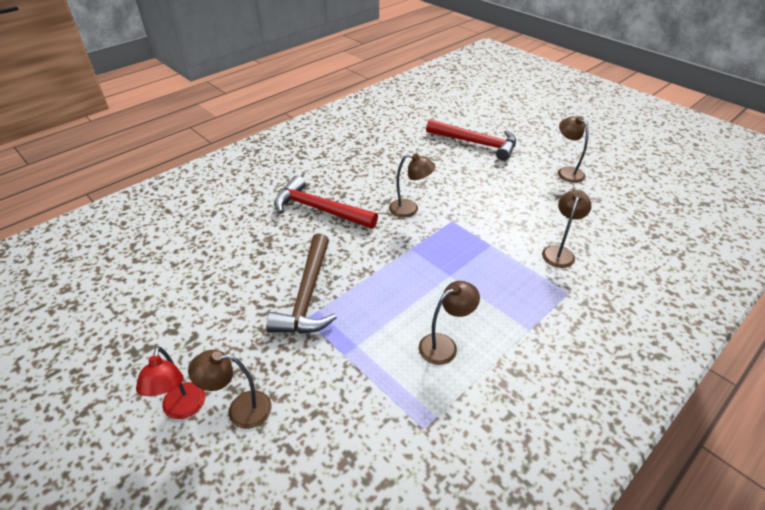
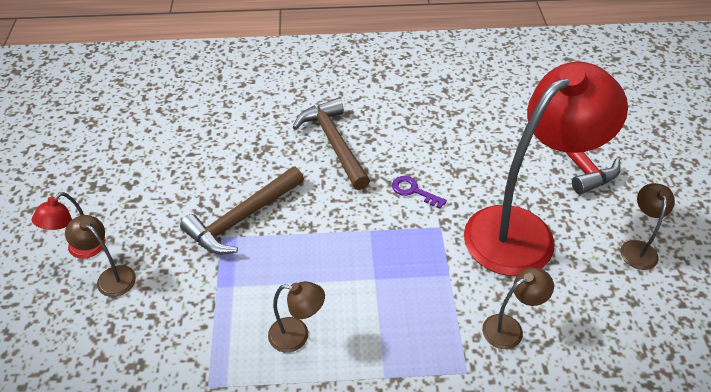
camera: 40 degrees right, 5 degrees up
(320, 209) = (334, 144): red hammer -> brown hammer
(410, 209) = (413, 191): brown lamp -> purple key
(500, 196) = (522, 230): none -> red lamp

